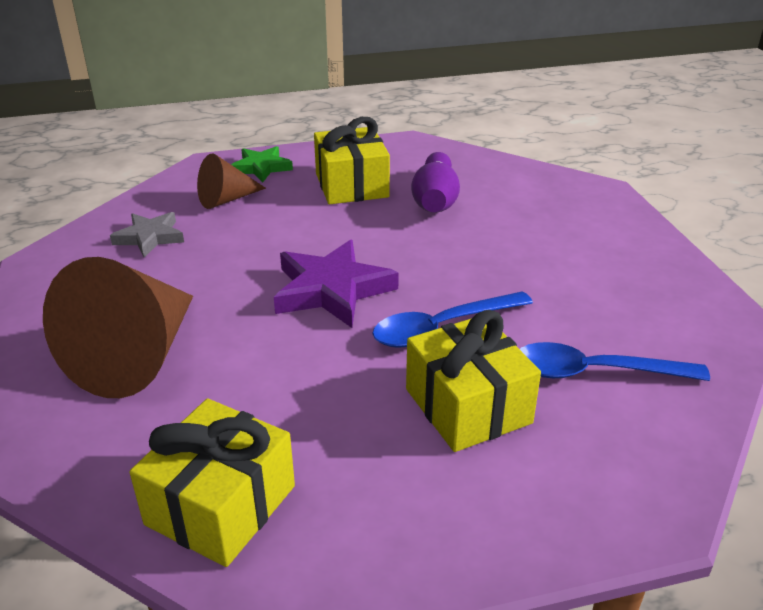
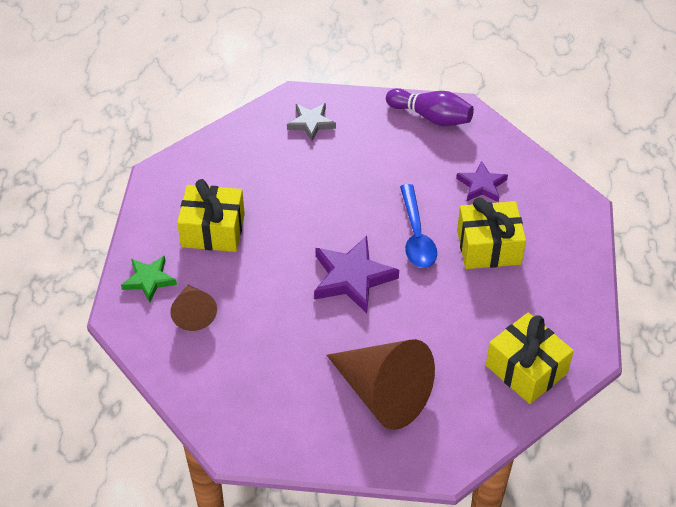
camera: 70 degrees left, 15 degrees up
(149, 237) = (231, 371): grey star -> grey star (311, 123)
(435, 200) = (262, 189): purple bowling pin -> purple bowling pin (431, 117)
(594, 372) = (481, 185): blue spoon -> purple star

